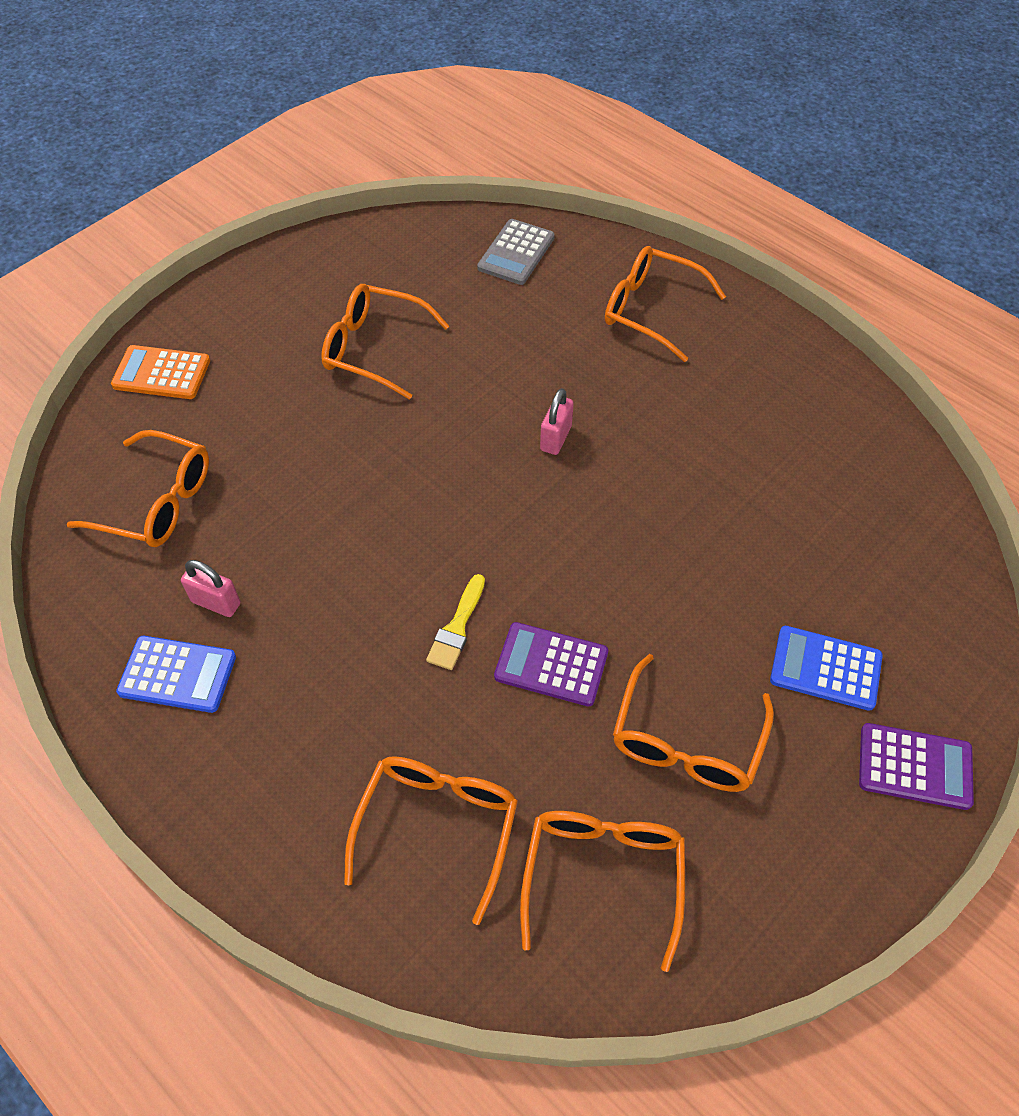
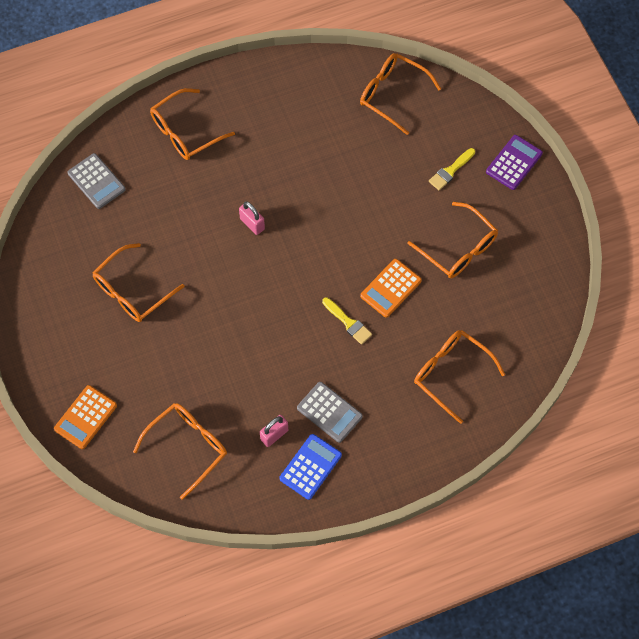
camera: 65 degrees left, 10 degrees up
(285, 664) = (329, 412): none -> grey calculator
(551, 665) = (390, 288): purple calculator -> orange calculator
(603, 876) = (505, 314): orange glasses -> orange glasses (392, 94)
(825, 668) = (450, 171): blue calculator -> yellow brush

